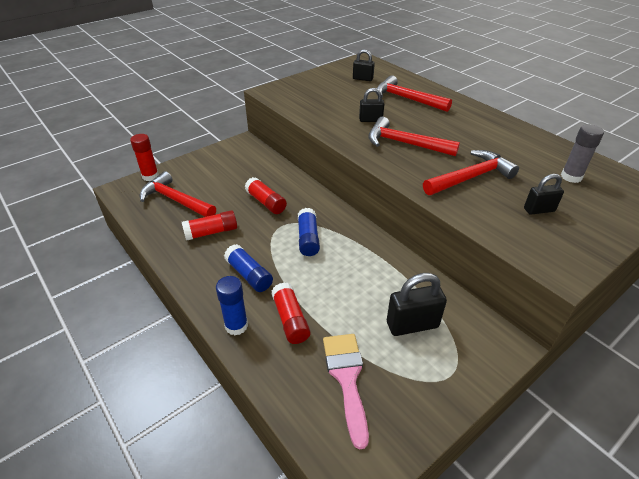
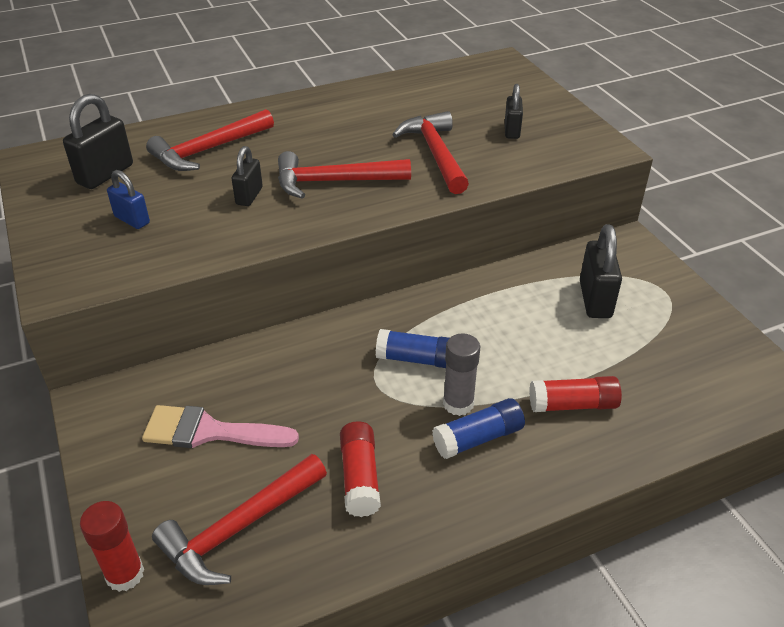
camera: 75 degrees left, 0 degrees up
(236, 326) = (576, 464): blue glue stick -> none
(266, 202) = (308, 394): red glue stick -> none
(329, 94) = (132, 220): none -> blue padlock
(347, 378) = (666, 370): pink brush -> pink brush (209, 431)
(362, 79) = (105, 174): black padlock -> black padlock, size x1.61
(404, 143) = (334, 182): red hammer -> red hammer turned 45 degrees clockwise
(571, 177) = (460, 94): grey glue stick -> grey glue stick (458, 403)

